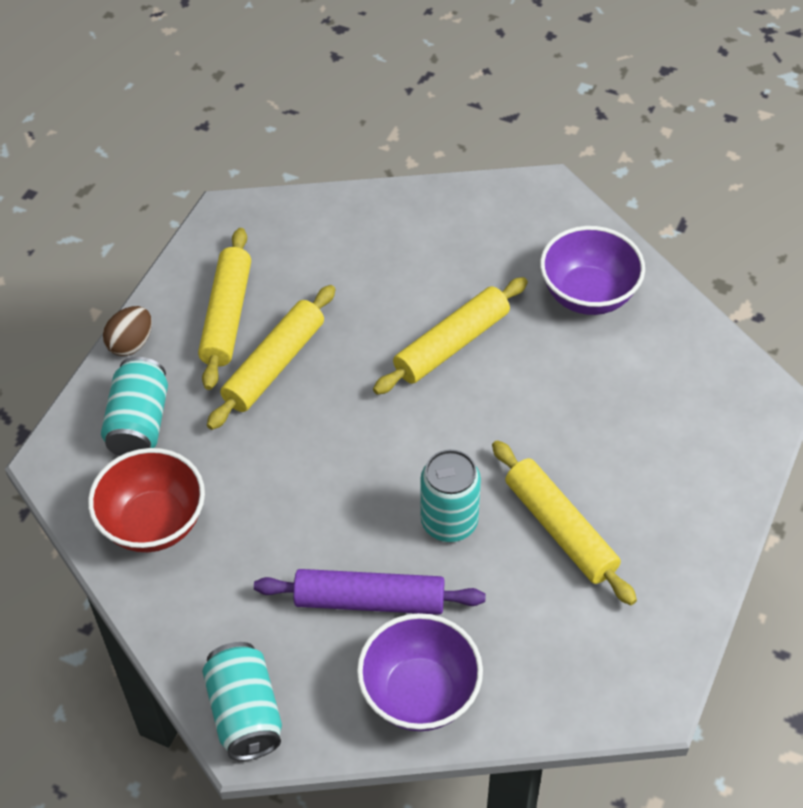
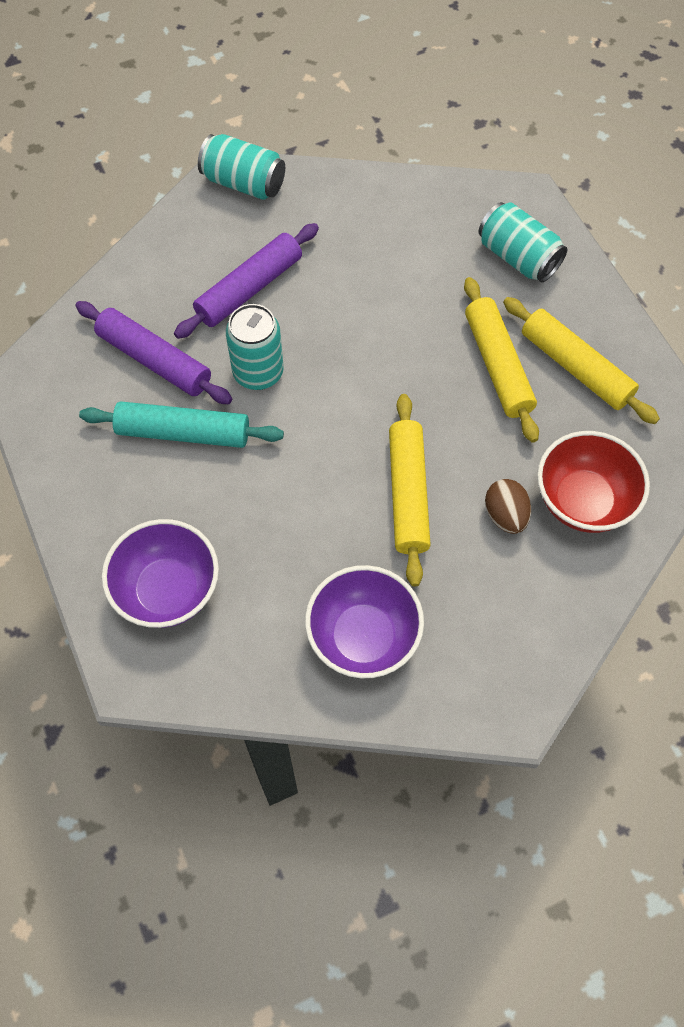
camera: 130 degrees right, 10 degrees up
(131, 343) = (600, 294): brown egg -> brown egg (505, 515)
(154, 523) = (424, 218): red bowl -> red bowl (582, 501)
(420, 693) = (161, 270): purple bowl -> purple bowl (168, 590)
(518, 611) = (155, 360): none -> purple rolling pin
(560, 529) = (183, 432): yellow rolling pin -> turquoise rolling pin

